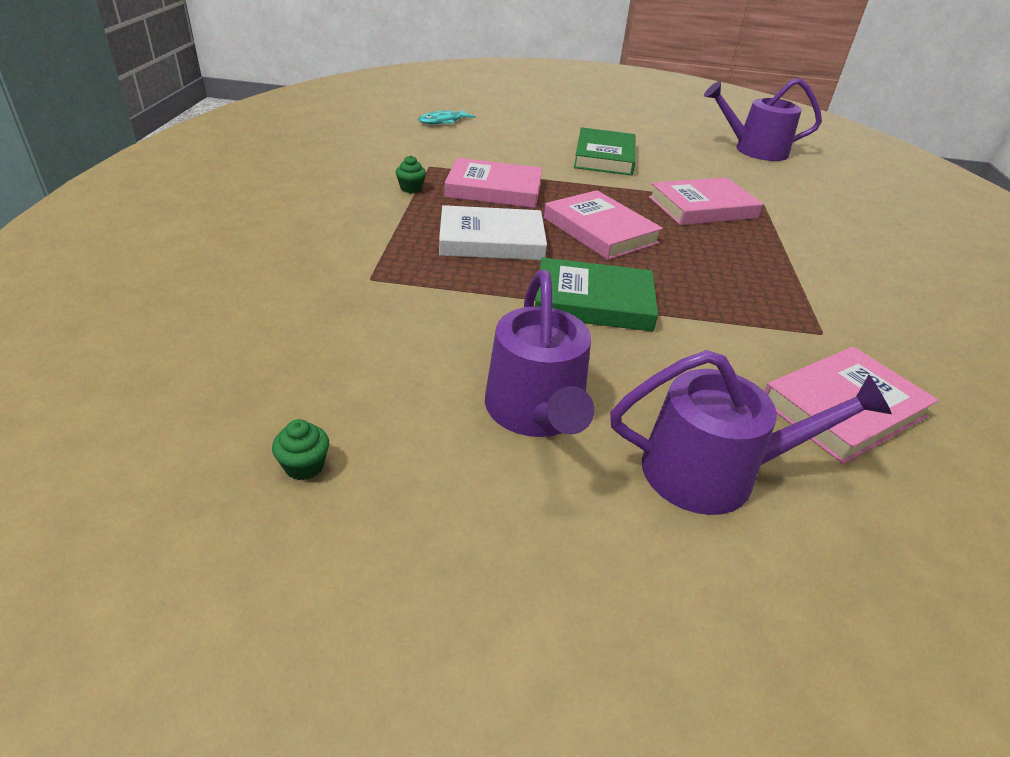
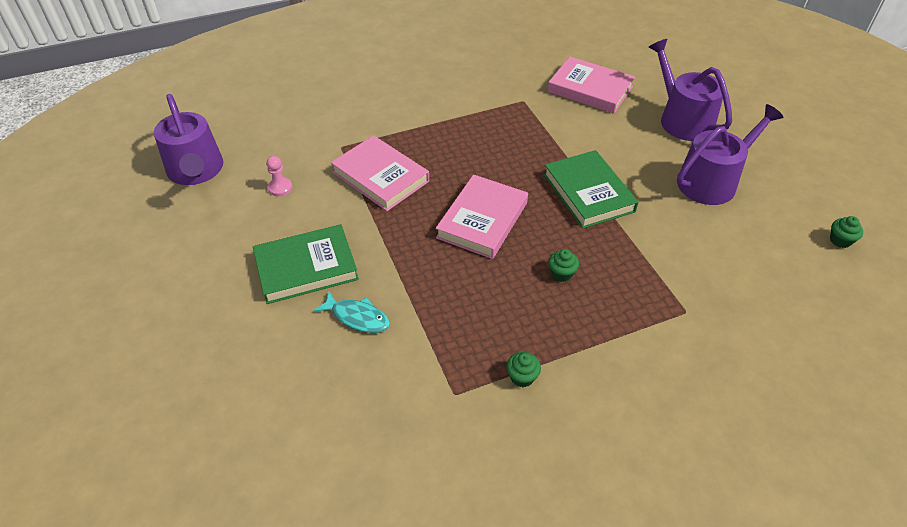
camera: 115 degrees left, 10 degrees up
(443, 121) = (294, 465): turquoise fish -> turquoise fish (357, 317)
(491, 240) = (561, 273): white book -> green cupcake
(494, 189) = (465, 315): pink book -> none
(712, 169) = (280, 188): none -> pink pawn

